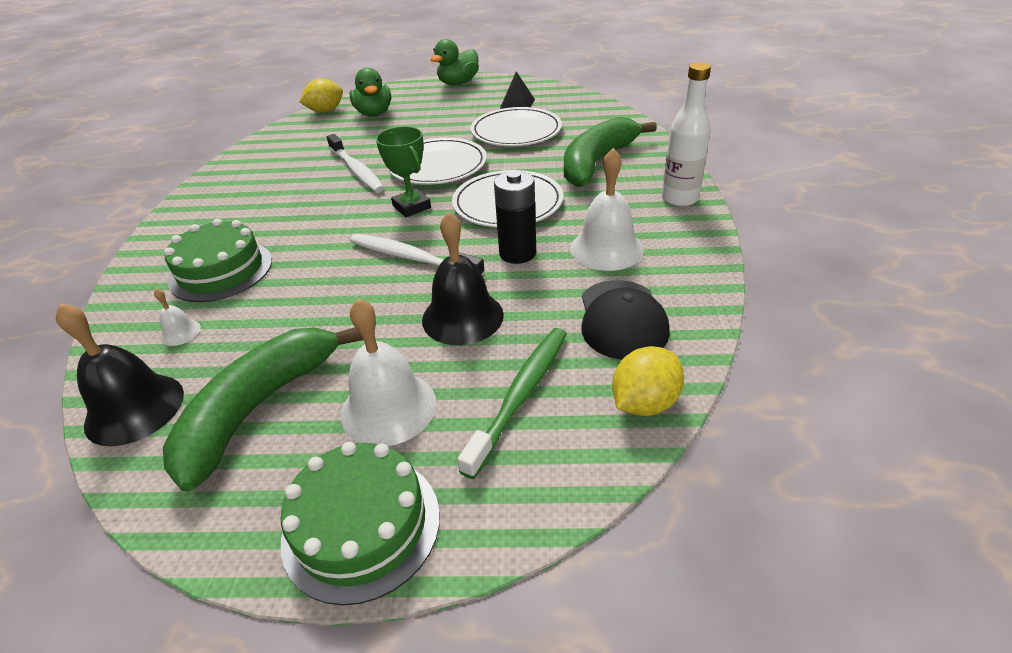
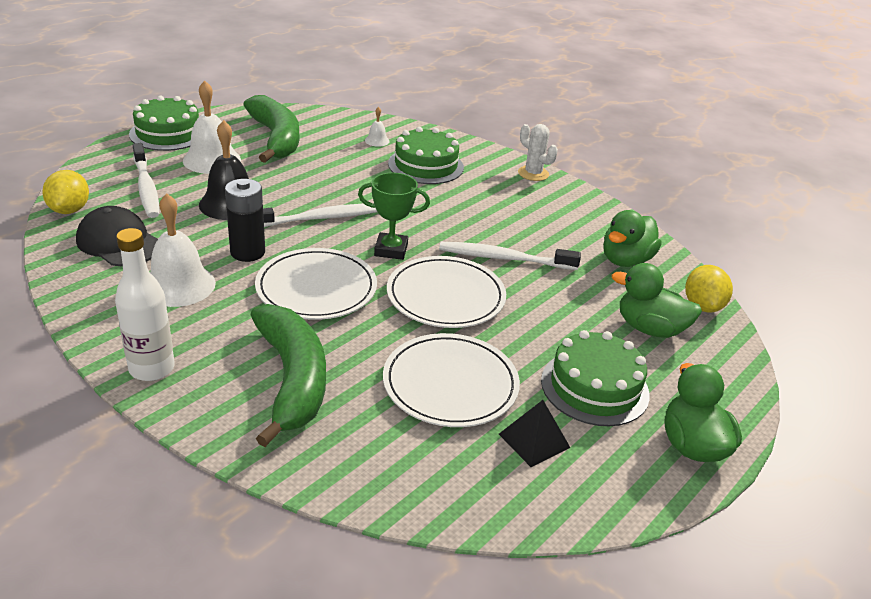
camera: 125 degrees right, 5 degrees down
(134, 408) = (332, 119): black bell -> none
(176, 218) = (533, 173): none -> white cactus
(298, 141) = (625, 260): none -> green duck
(453, 107) = (594, 387): none -> green cake
(521, 395) = (146, 187): green toothbrush -> white toothbrush

